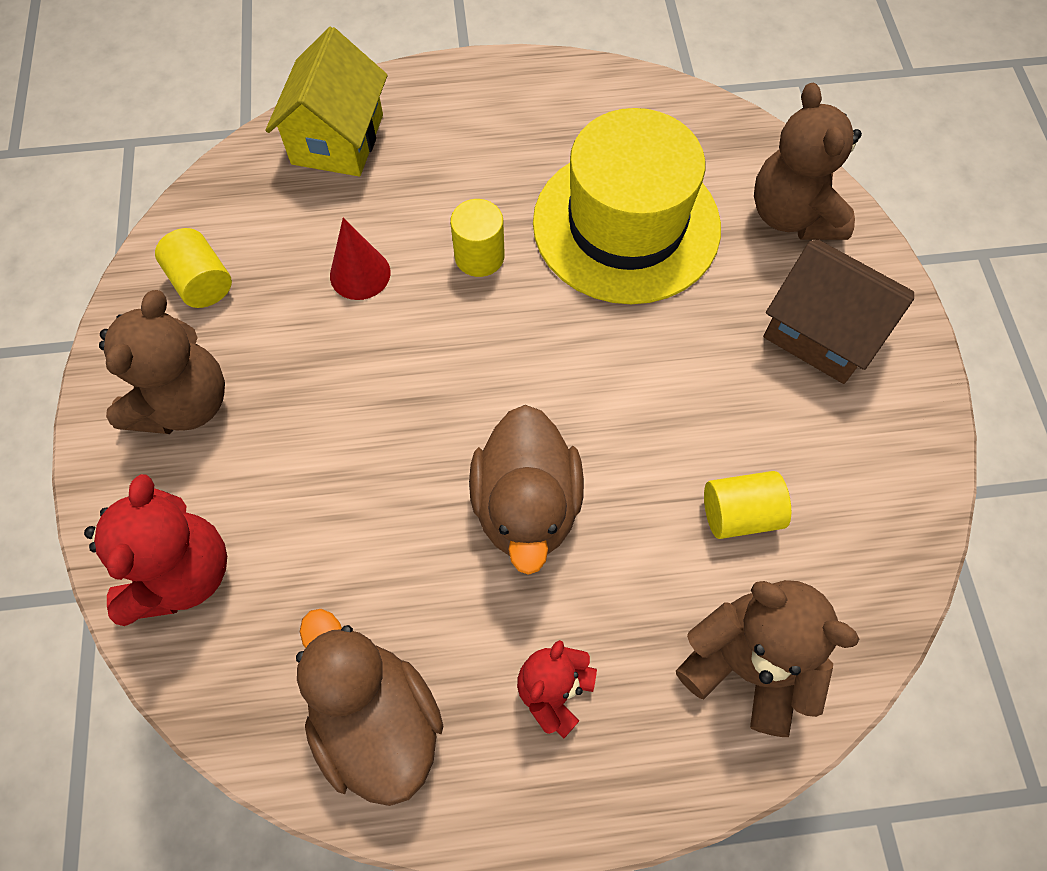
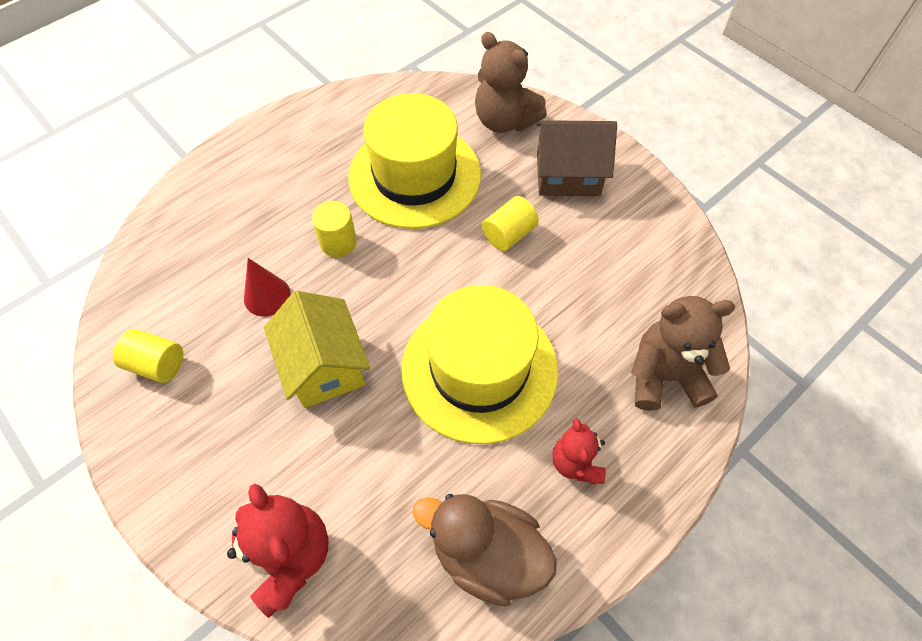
camera: 35 degrees left, 5 degrees down
(184, 403) = (204, 448): brown teddy bear -> none
(337, 139) = (186, 222): yellow house -> yellow house (324, 366)
(526, 505) = (479, 369): brown duck -> yellow hat
(739, 514) = (600, 298): yellow cylinder -> yellow cylinder (509, 234)

